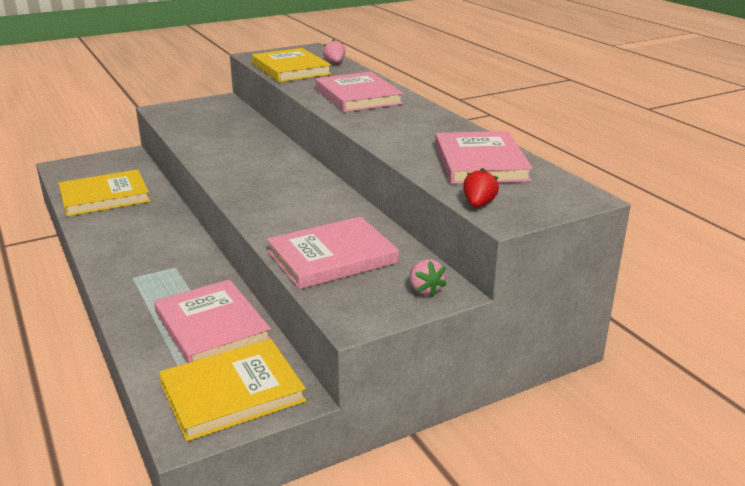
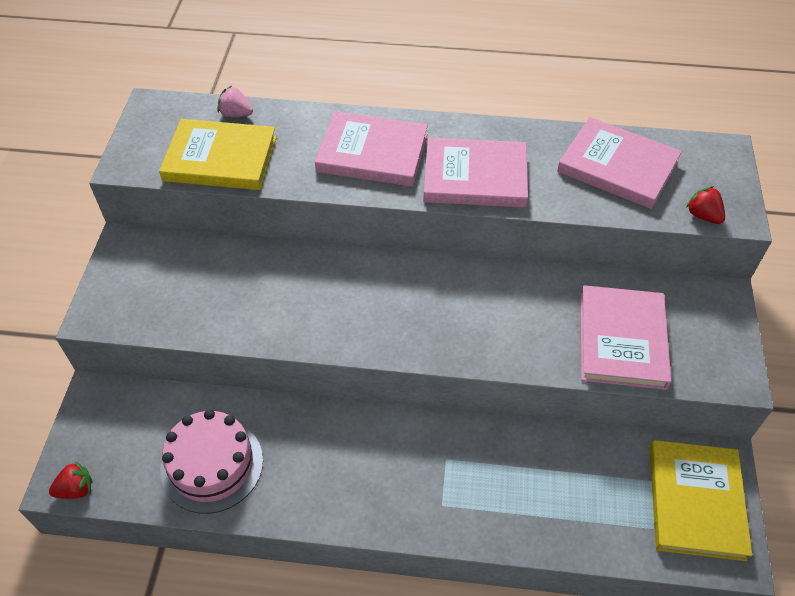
camera: 55 degrees left, 25 degrees up
(59, 170) = (76, 489): none -> red strawberry
(104, 197) = (212, 465): yellow book -> pink cake
(212, 326) = (583, 474): pink book -> pink book (475, 177)
(425, 290) = (714, 309): pink strawberry -> none

